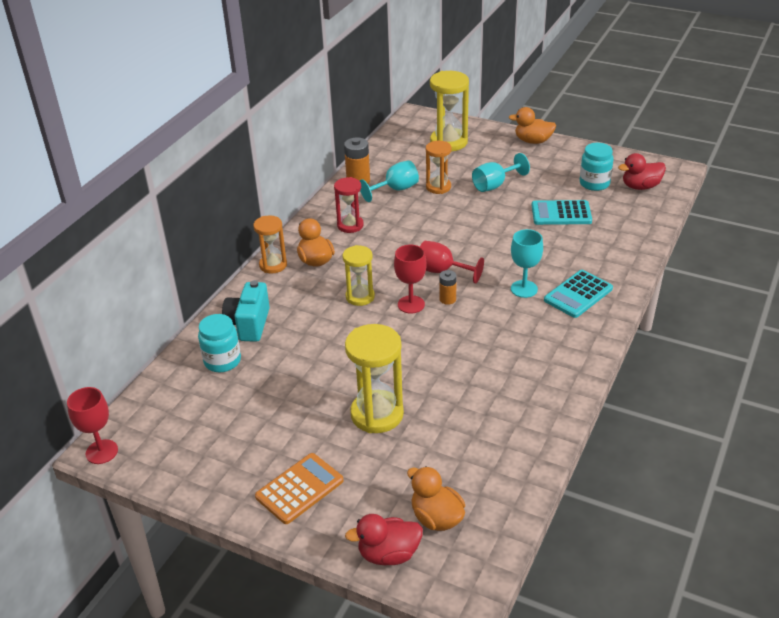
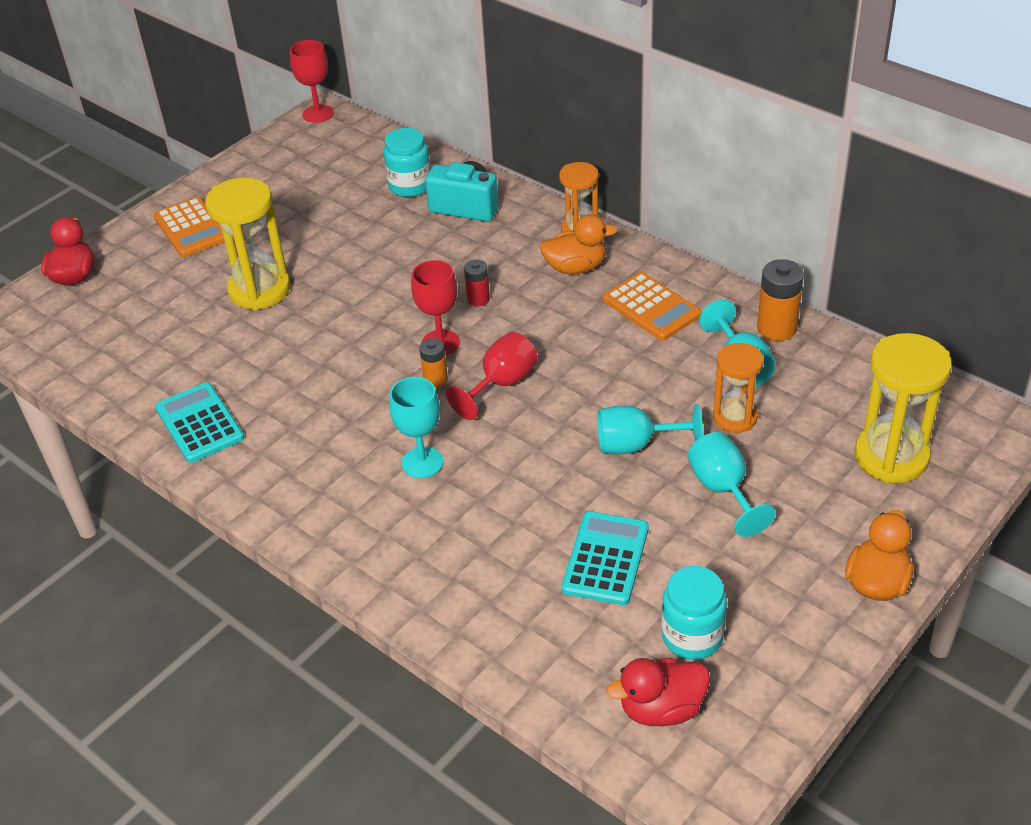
camera: 105 degrees right, 5 degrees up
(350, 225) = (651, 307): red hourglass -> orange calculator
(360, 297) = (478, 299): yellow hourglass -> red battery
(436, 518) = (92, 313): orange duck -> none
(473, 215) = (635, 445): none -> turquoise goblet
(578, 294) = (381, 521): turquoise calculator -> turquoise calculator (199, 423)
(640, 186) = (661, 709): red duck -> red duck turned 105 degrees counterclockwise

